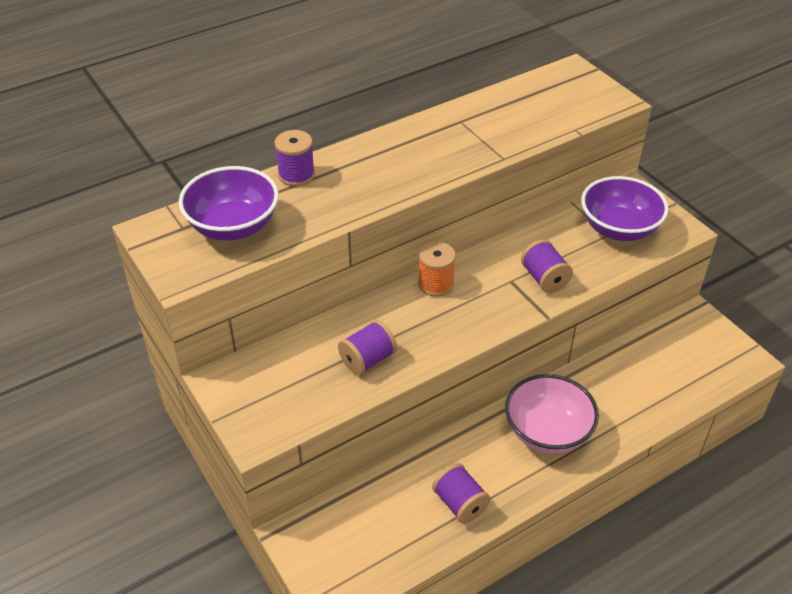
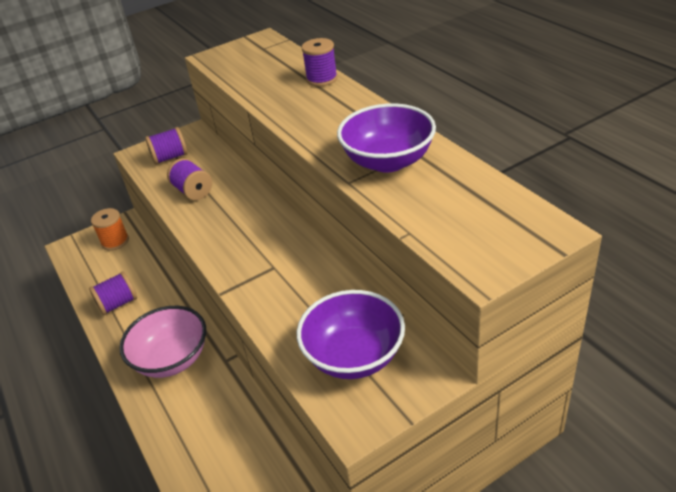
camera: 95 degrees right, 5 degrees down
(233, 226) = (260, 65): purple bowl -> purple bowl (388, 161)
(436, 284) = (273, 219): orange spool -> orange spool (115, 241)
(544, 278) = (273, 290): purple spool -> purple spool (170, 157)

